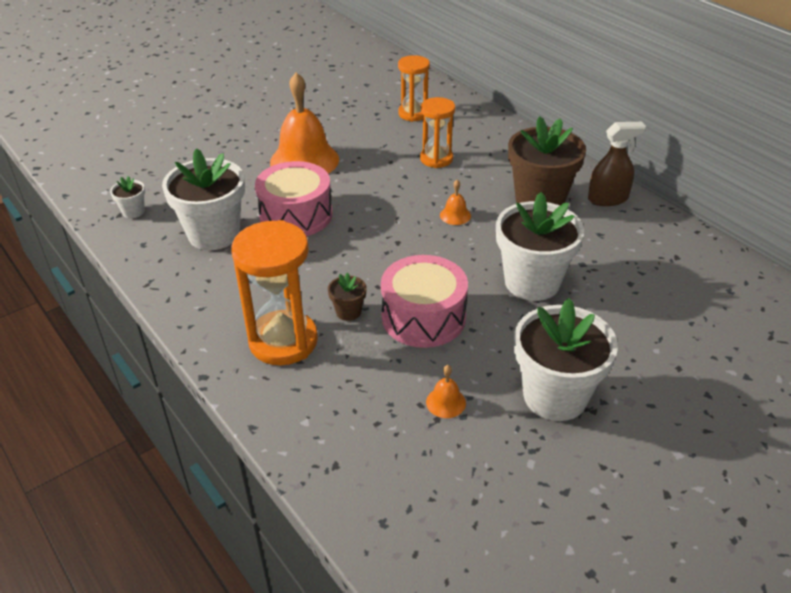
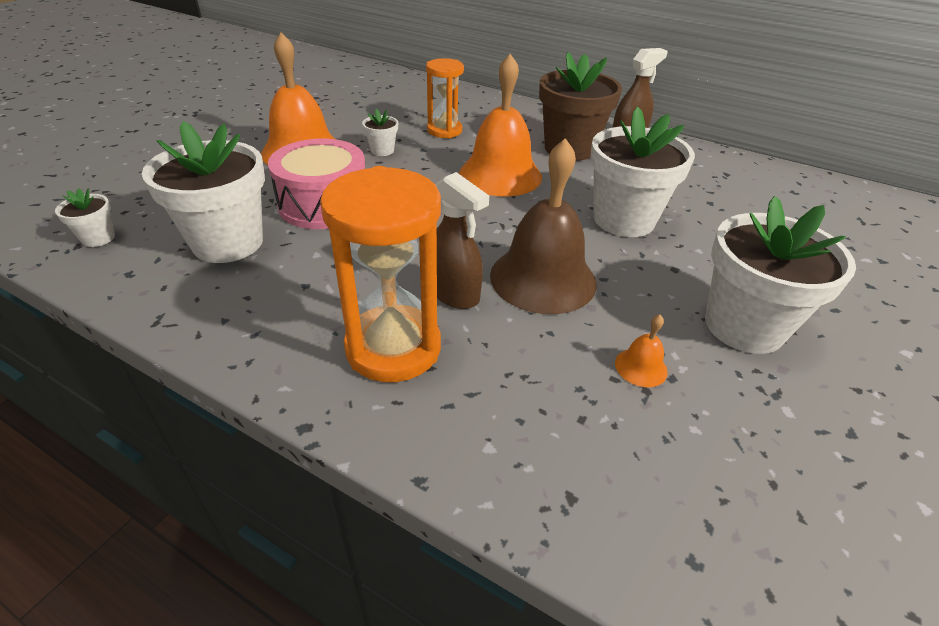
camera: 25 degrees left, 0 degrees up
(348, 312) = (453, 293): brown flower pot -> brown spray bottle
(369, 171) = (382, 150): none -> white flower pot
(413, 114) = (394, 98): orange hourglass -> none
(423, 317) = (543, 278): pink drum -> brown bell
(455, 215) = (500, 175): orange bell -> orange bell, size x2.43

